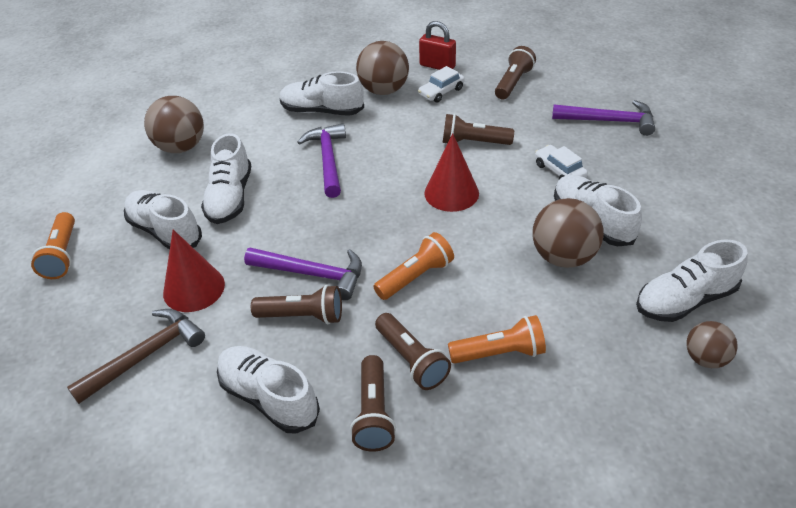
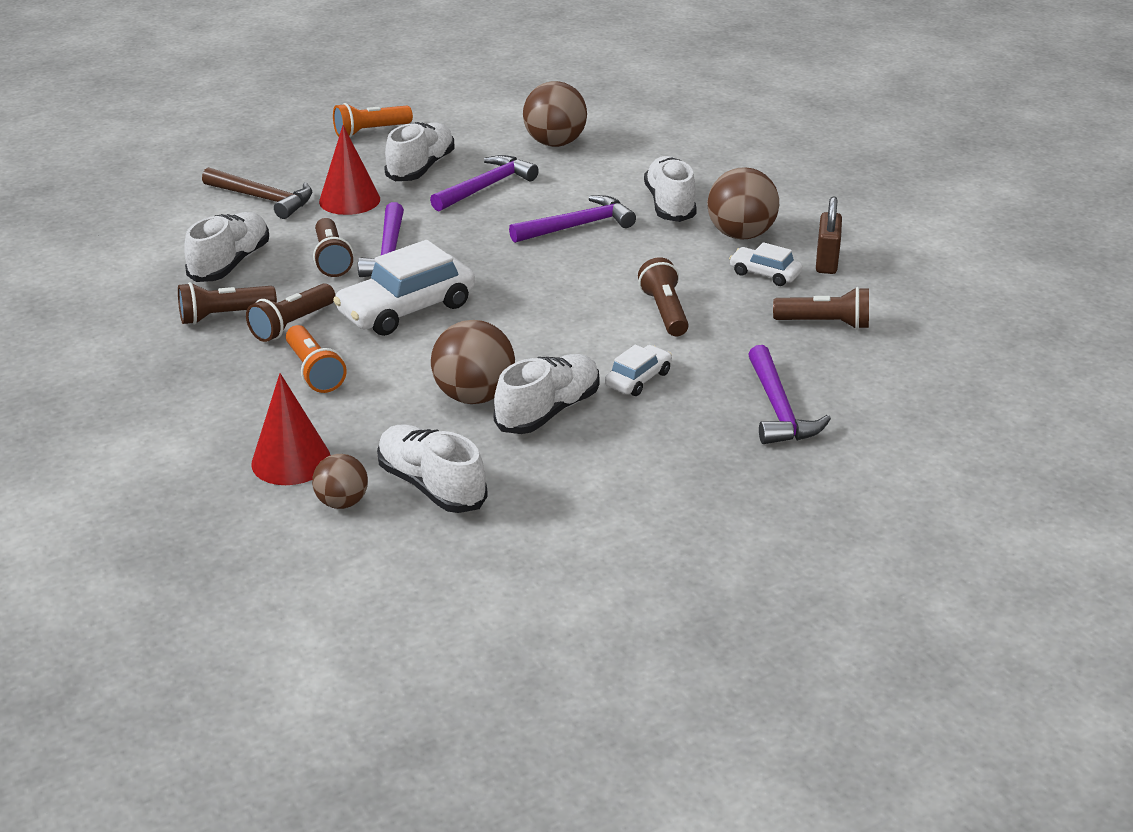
camera: 70 degrees right, 10 degrees down
(230, 197) = (486, 187): white shoe -> purple hammer
(415, 277) = (407, 309): orange flashlight -> white car
(437, 66) = (826, 262): red padlock -> brown padlock
(451, 193) = (556, 310): red cone -> red cone (291, 461)

